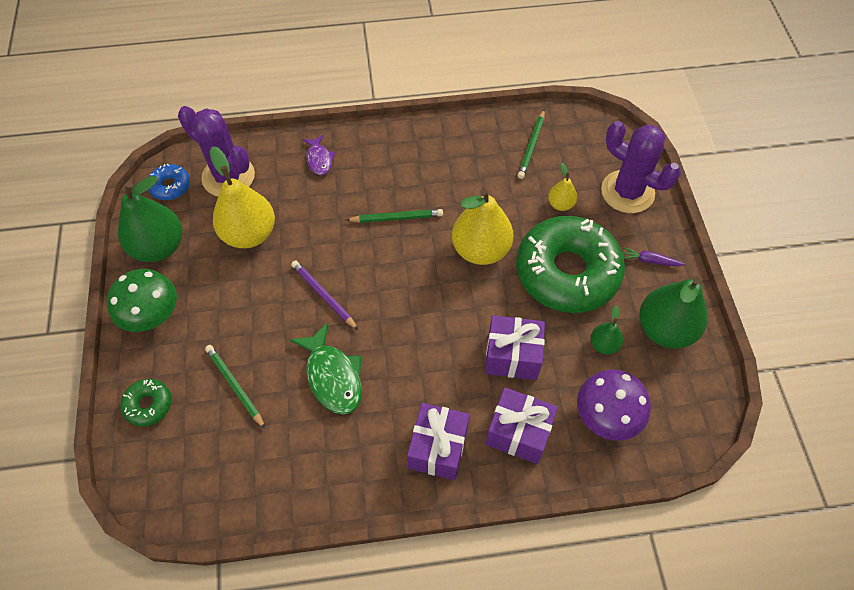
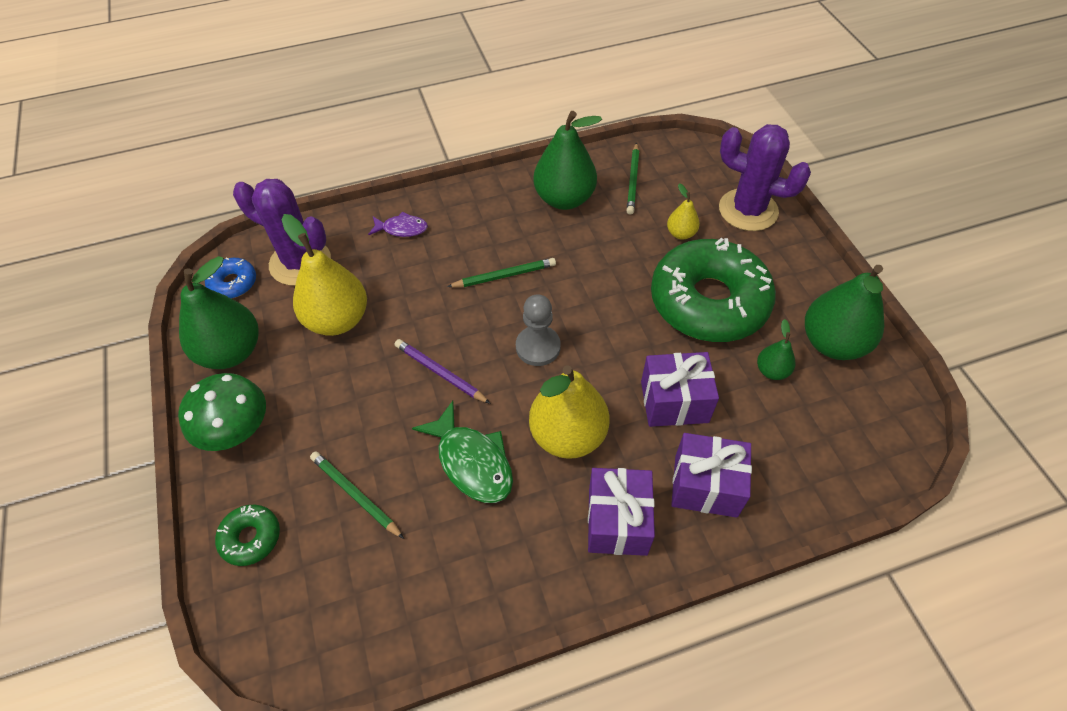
camera: 10 degrees left, 5 degrees down
(319, 159) = (402, 229): purple fish -> purple fish turned 60 degrees counterclockwise
(410, 287) = (538, 347): none -> grey pawn
(466, 154) = (564, 199): none -> green pear
(480, 250) = (607, 294): yellow pear -> yellow pear (568, 435)
(606, 415) = (799, 448): purple mushroom -> none
(650, 261) = (794, 275): purple carrot -> none

